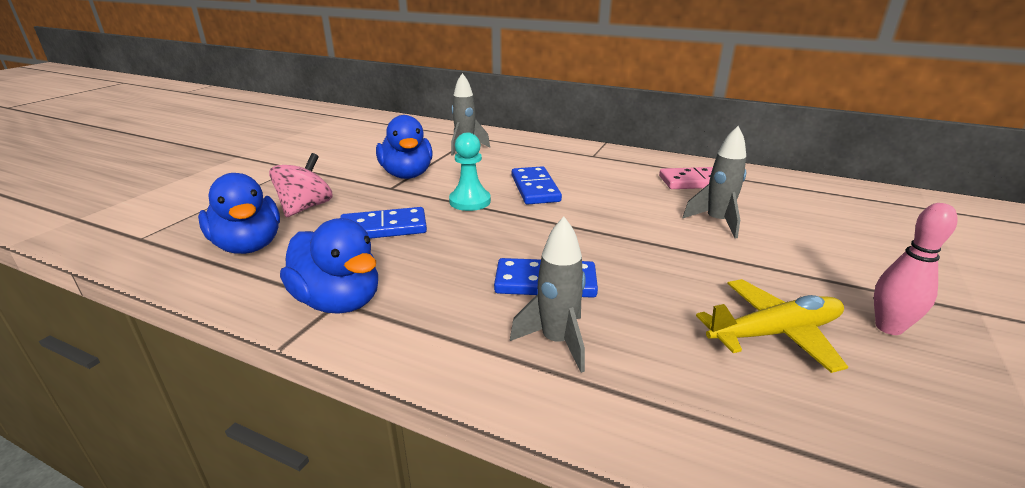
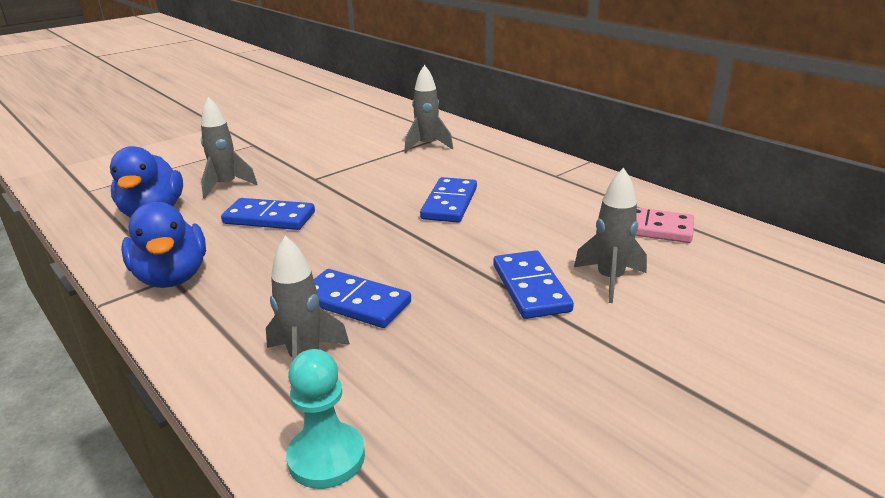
camera: 25 degrees right, 0 degrees up
(306, 207) = (226, 186): pink spinning top -> grey rocket
(407, 175) = (342, 167): blue duck -> none
(470, 201) = (371, 206): turquoise pawn -> turquoise pawn (326, 457)
(670, 239) = (530, 288): none -> blue domino
(774, 333) = (524, 413): yellow plane -> none
(888, 327) = (670, 447): pink bowling pin -> none

